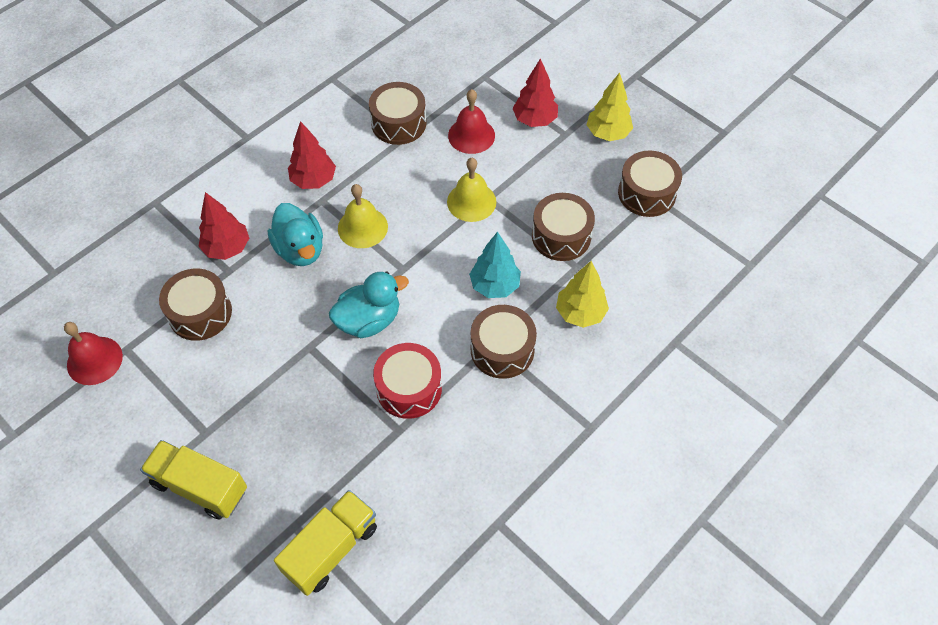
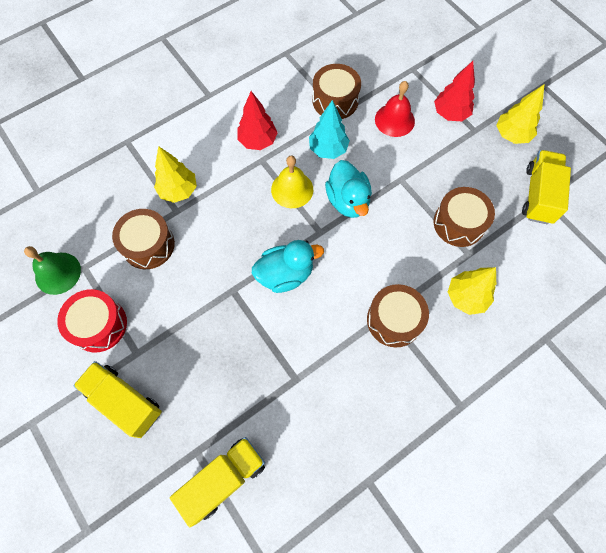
camera: 10 degrees right, 10 degrees up
(94, 360) = (58, 273): red bell -> green bell
(227, 248) = (178, 191): red tree -> yellow tree
(300, 249) = (238, 201): turquoise duck -> turquoise duck (348, 201)
(409, 388) = (310, 342): red drum -> red drum (99, 325)
(471, 201) = (386, 180): yellow bell -> none
(494, 285) = (395, 260): turquoise tree -> turquoise tree (328, 149)
(646, 193) = (538, 195): brown drum -> yellow truck

